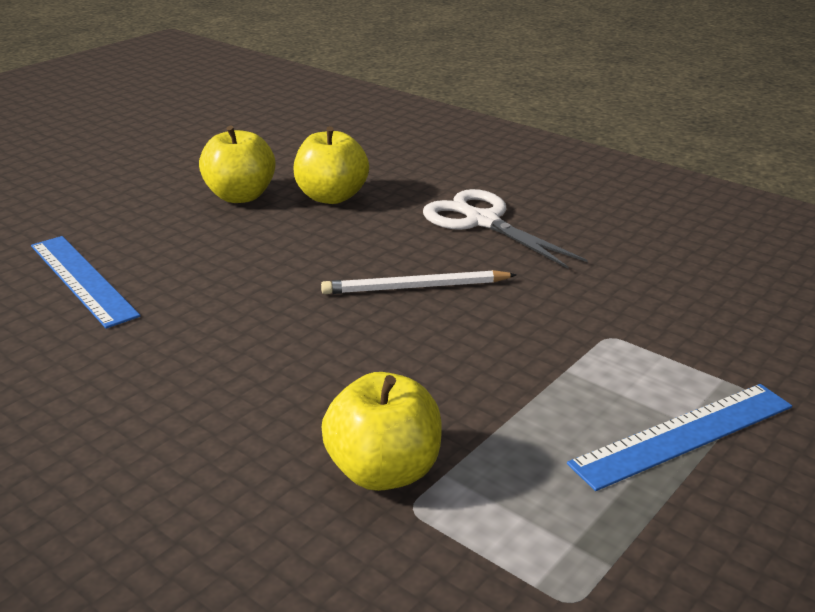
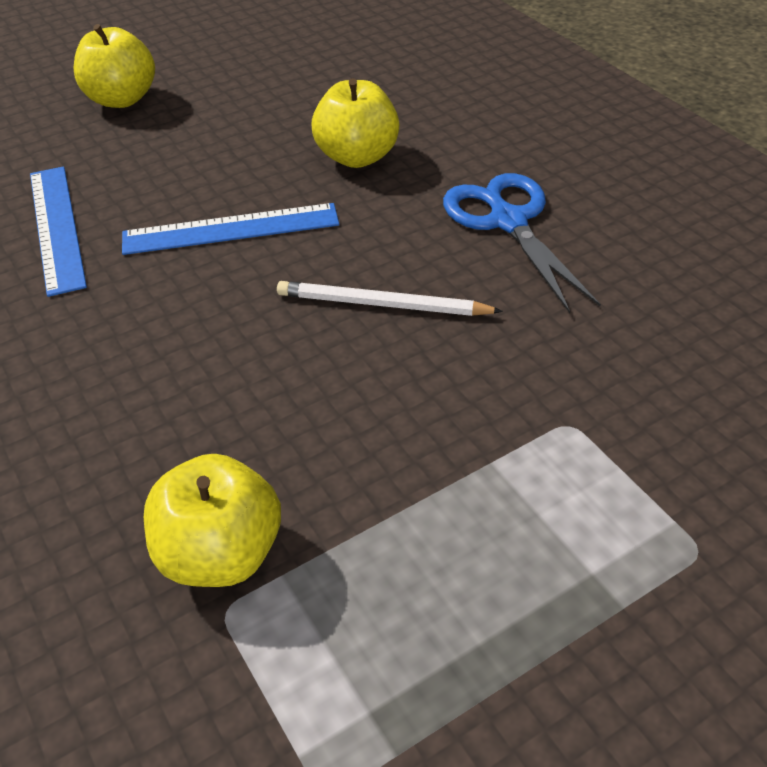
camera: 20 degrees right, 15 degrees up
(240, 196) = (262, 140): yellow apple -> yellow apple (122, 99)
(482, 221) = (507, 221): white scissors -> blue scissors
(683, 435) = (580, 593): blue ruler -> blue ruler (231, 229)

